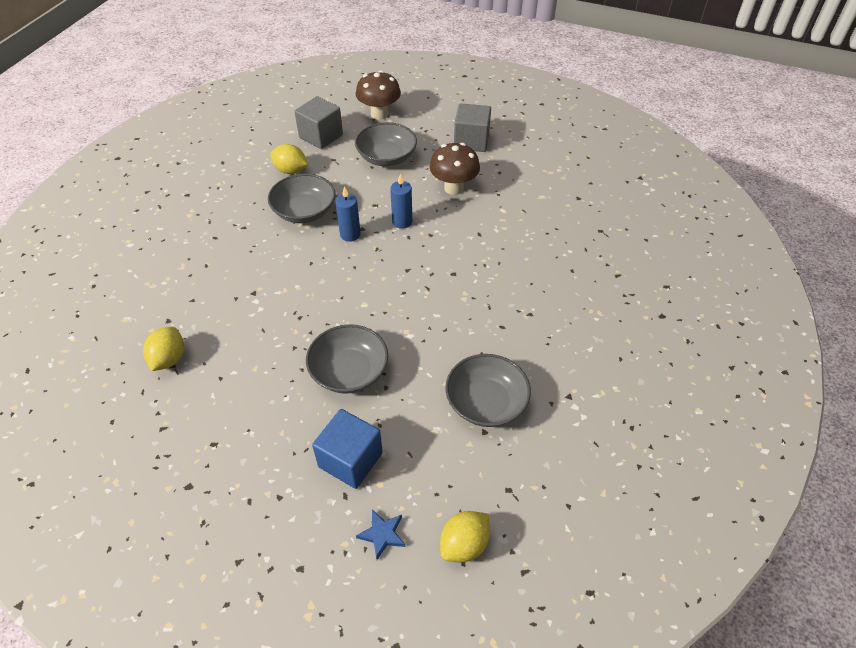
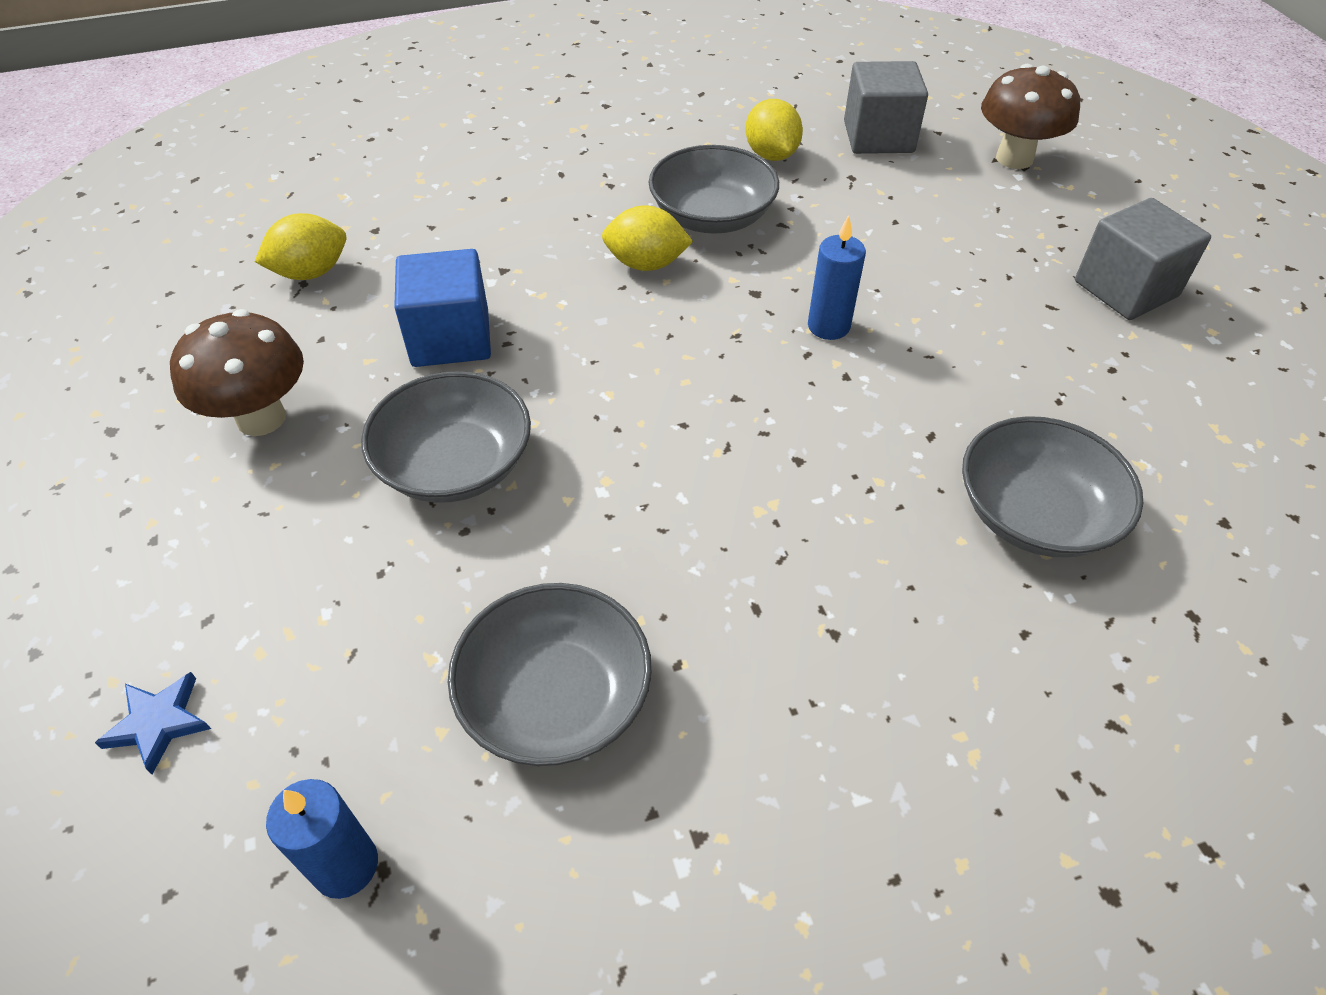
camera: 50 degrees right, 0 degrees up
(350, 234) = (727, 289): blue candle -> blue candle (345, 865)
(350, 460) = (281, 581): blue cube -> blue cube (450, 338)
(386, 157) = (938, 222): grey bowl -> grey bowl (1034, 514)
(453, 188) = (988, 337): brown mushroom -> brown mushroom (261, 418)
(464, 544) = (209, 870): yellow lemon -> yellow lemon (646, 264)

